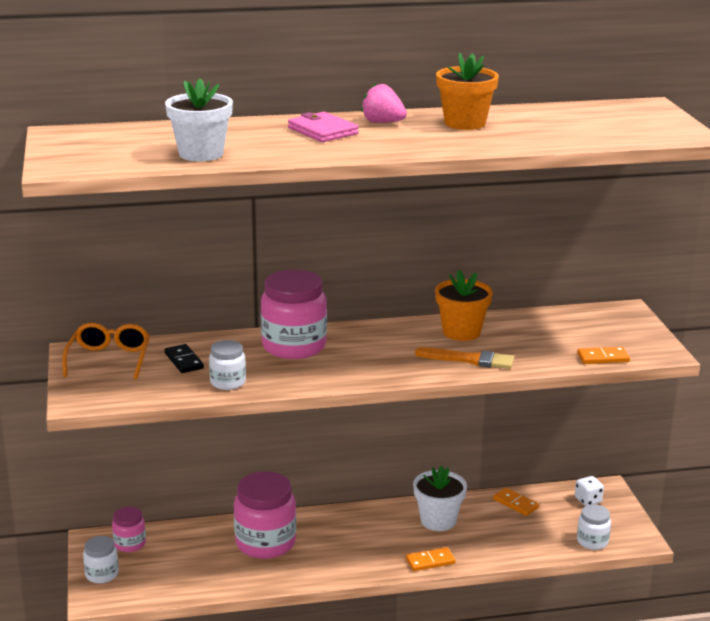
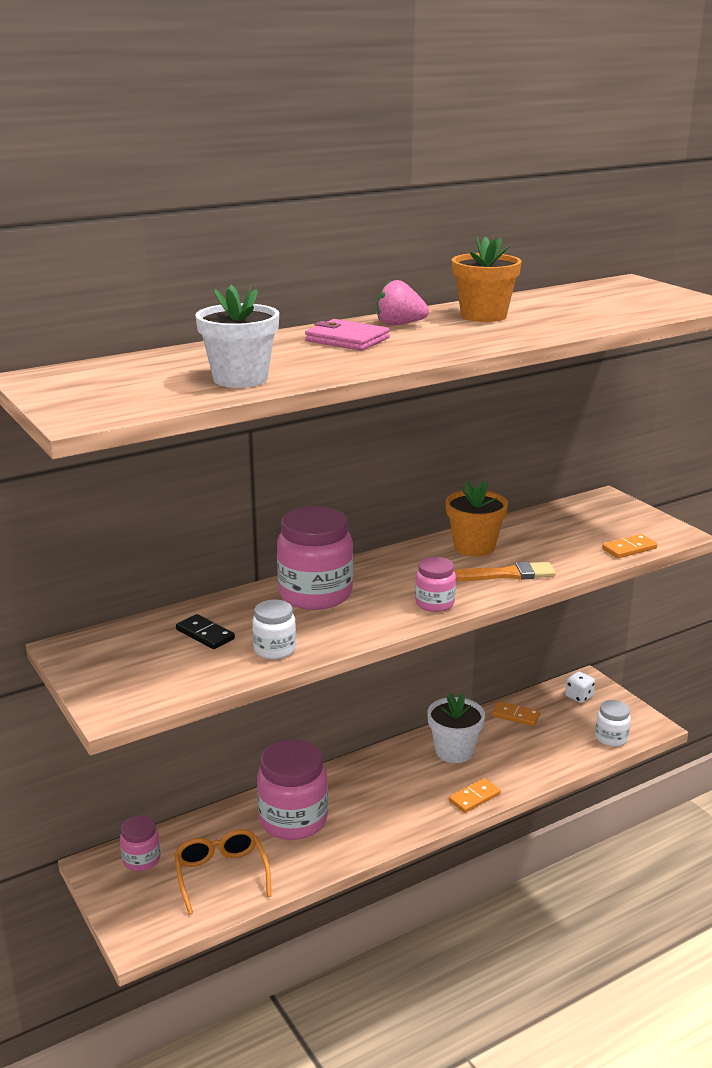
camera: 20 degrees left, 0 degrees up
(102, 574) = (129, 906): white jar -> none
(109, 359) = (115, 650): orange glasses -> orange glasses (221, 875)
(386, 371) = (434, 603): none -> pink jar

